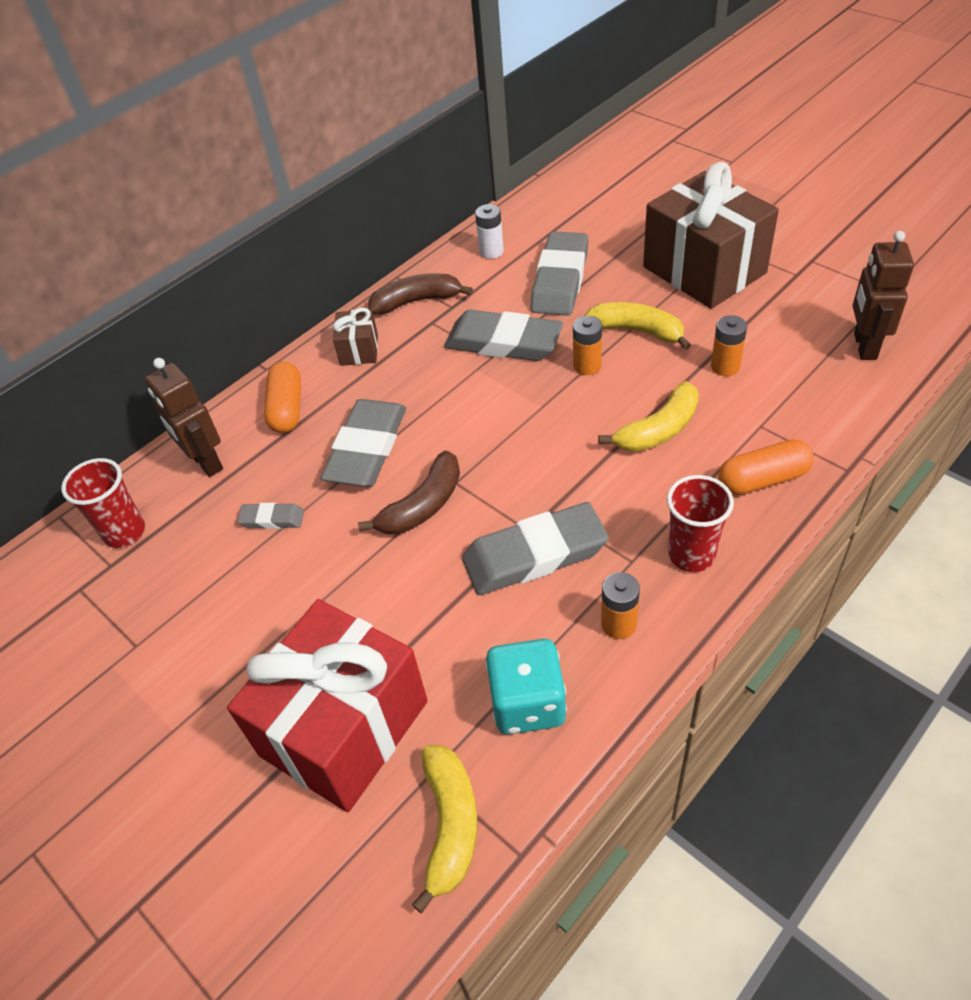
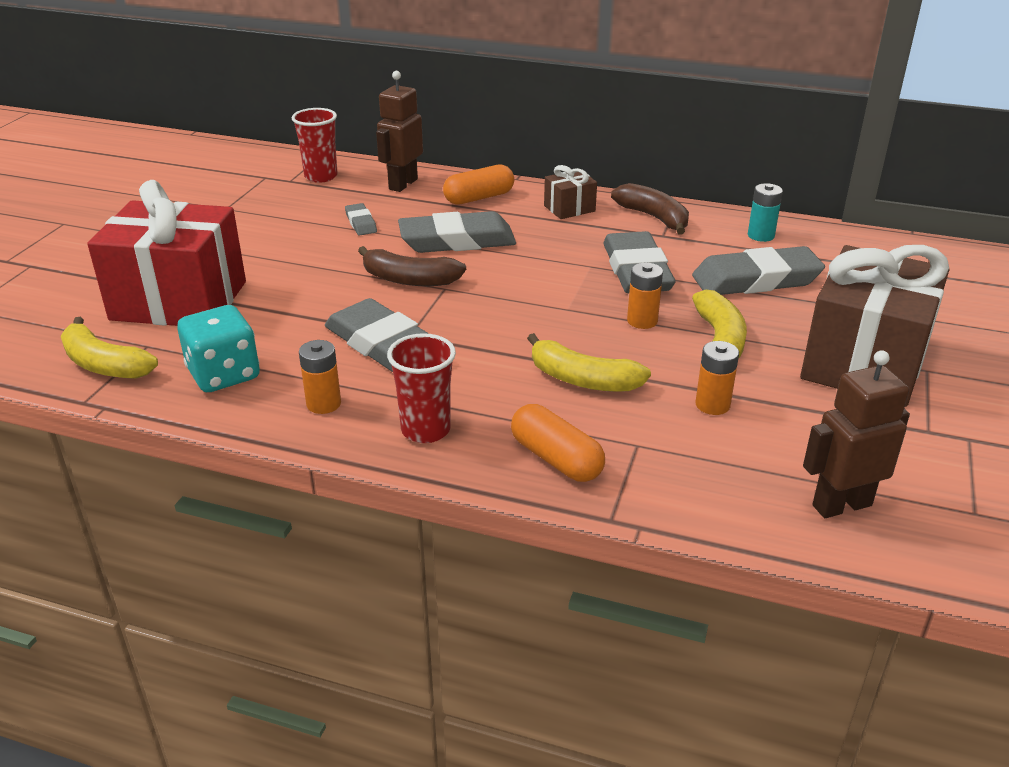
camera: 60 degrees right, 15 degrees down
(450, 825) = (105, 364): yellow banana -> yellow banana turned 60 degrees clockwise
(491, 251) = (761, 235): white battery -> turquoise battery

